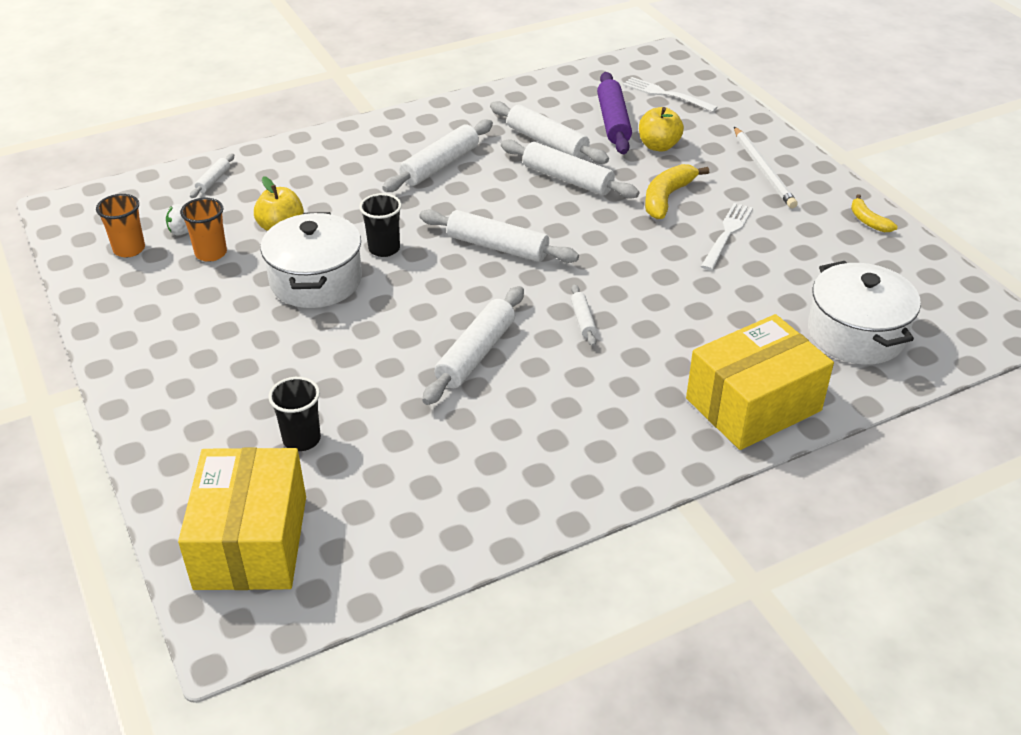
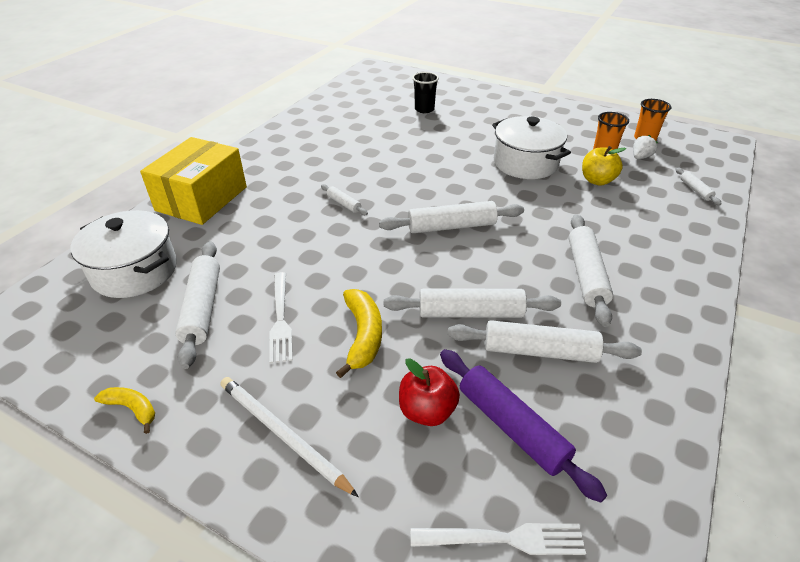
camera: 145 degrees right, 0 degrees up
(251, 542) = (398, 83): yellow box -> none
(384, 249) = (519, 194): black cup -> none
(476, 354) = (387, 164): white rolling pin -> white rolling pin (202, 308)
(658, 146) = (427, 411): yellow apple -> red apple

